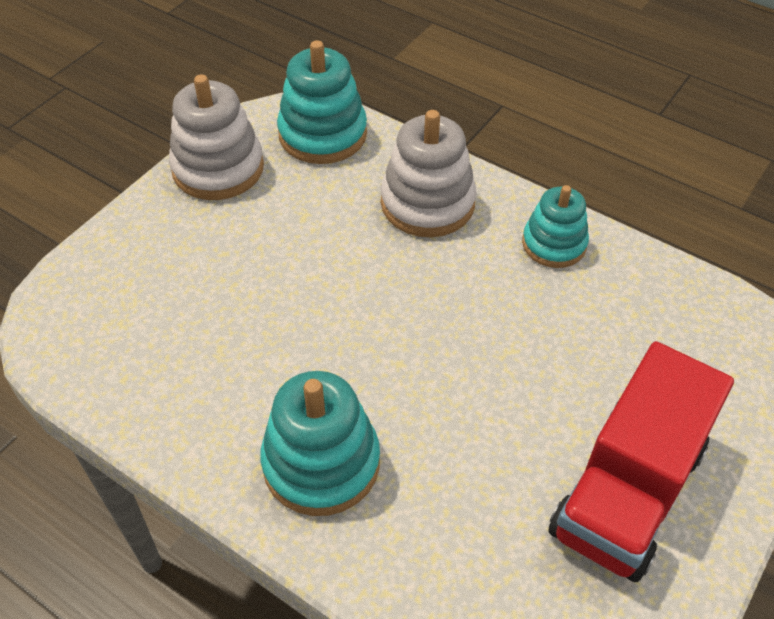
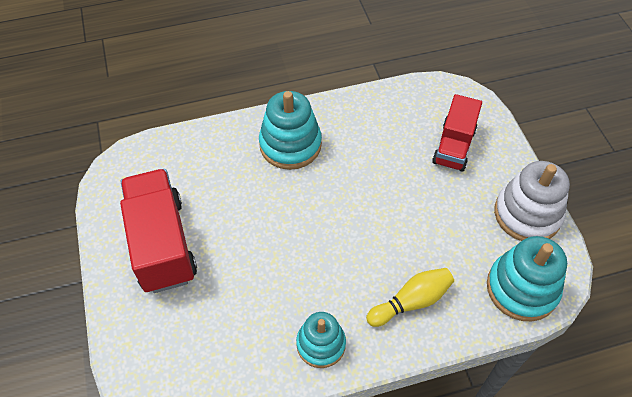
camera: 130 degrees right, 5 degrees up
(162, 277) = (454, 146): none -> red truck
(427, 203) = (411, 301): white stacking toy -> yellow bowling pin

